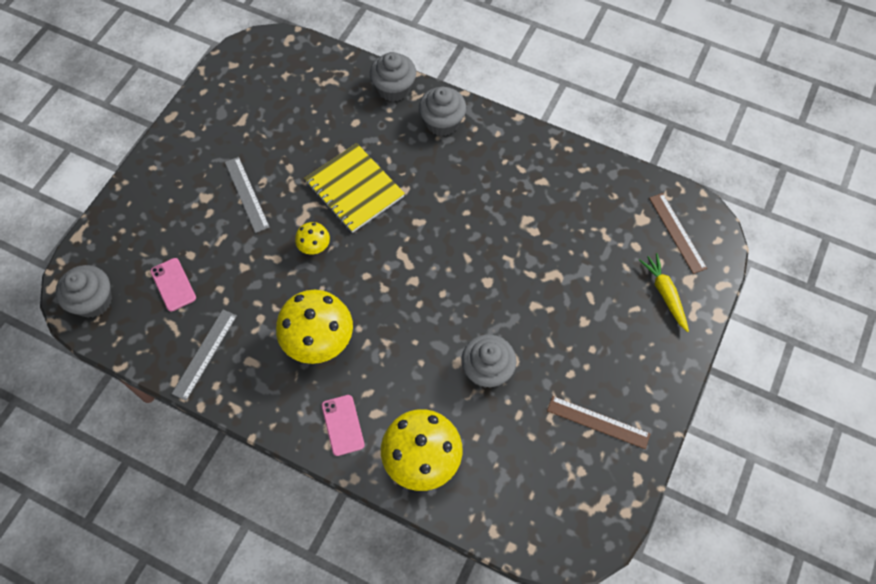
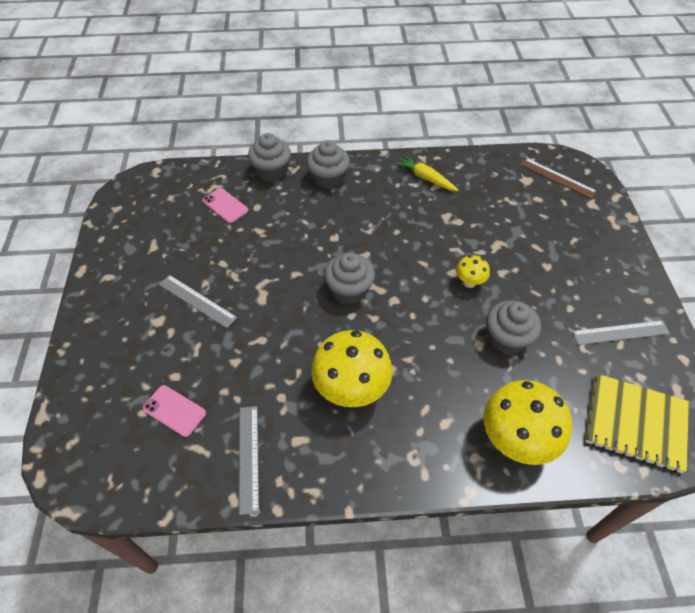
camera: 30 degrees left, 10 degrees down
(93, 301) = (96, 469): grey cupcake -> grey cupcake (349, 290)
(315, 248) = (290, 315): yellow mushroom -> yellow mushroom (469, 282)
(343, 425) = (424, 449): pink phone -> pink phone (225, 206)
(354, 189) = (292, 255): yellow notebook -> yellow notebook (635, 423)
(598, 422) = (620, 332): brown ruler -> grey ruler
(665, 294) = (585, 220): yellow carrot -> yellow carrot (425, 178)

